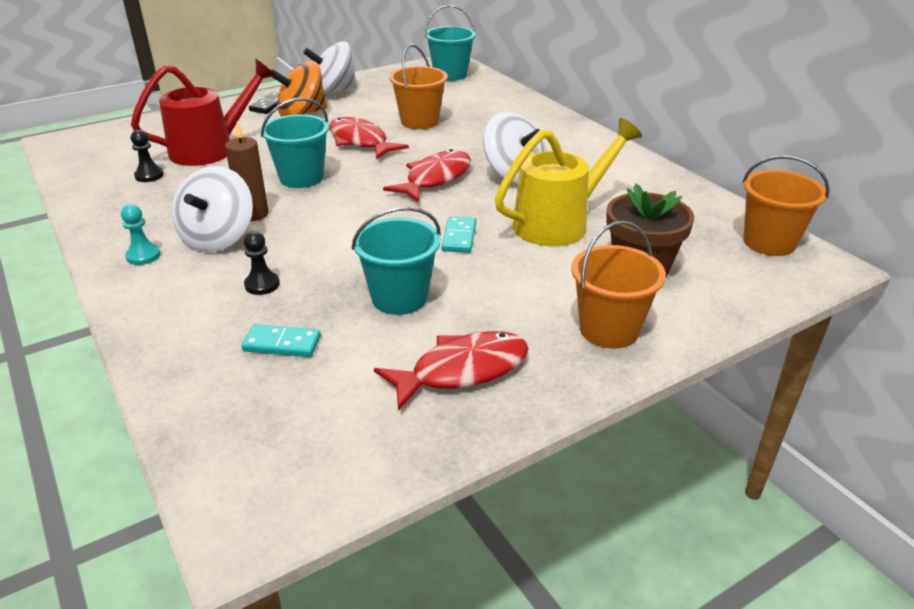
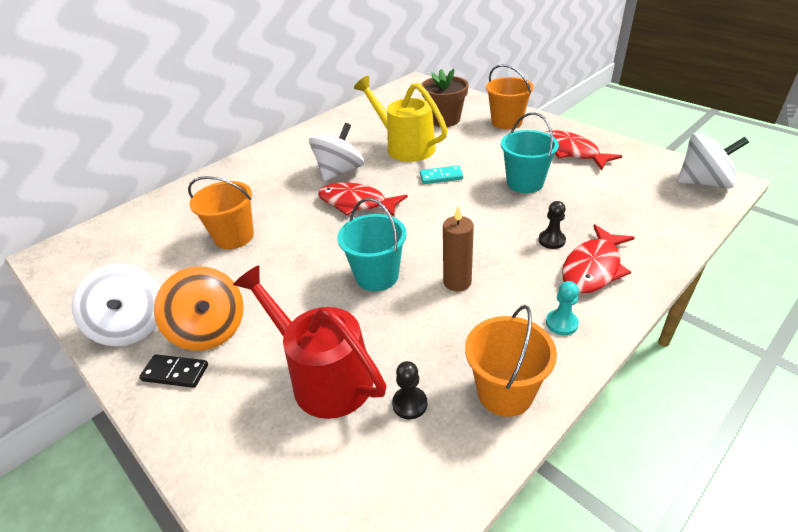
camera: 100 degrees left, 5 degrees up
(218, 238) = (506, 288): white spinning top -> white spinning top (703, 183)
(282, 344) = (602, 211): turquoise domino -> none
(360, 141) = (287, 262): red fish -> red fish (593, 268)
(450, 75) = (96, 245): turquoise bucket -> none
(769, 242) = (399, 93): orange bucket -> orange bucket (505, 392)

